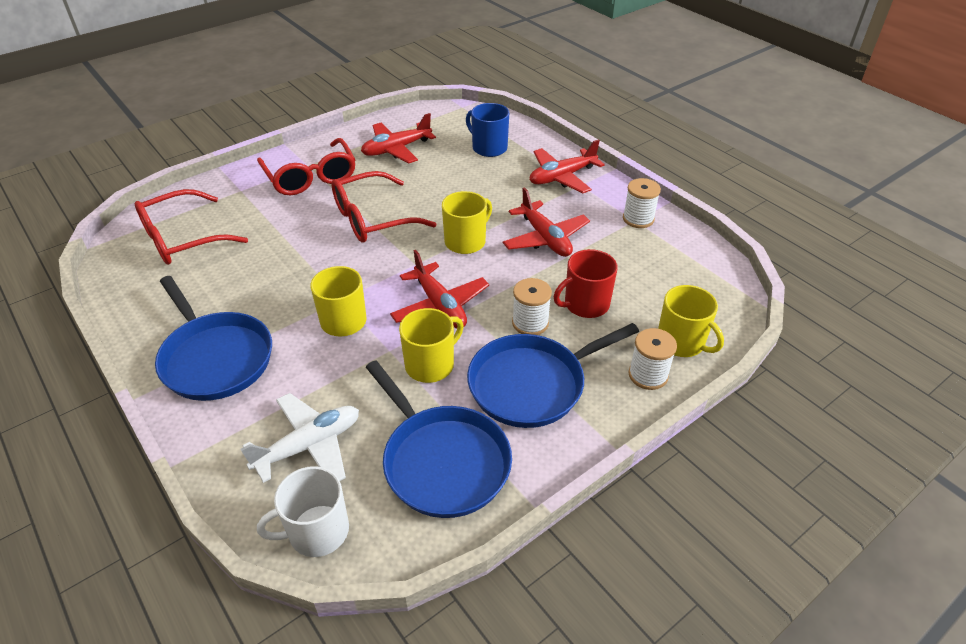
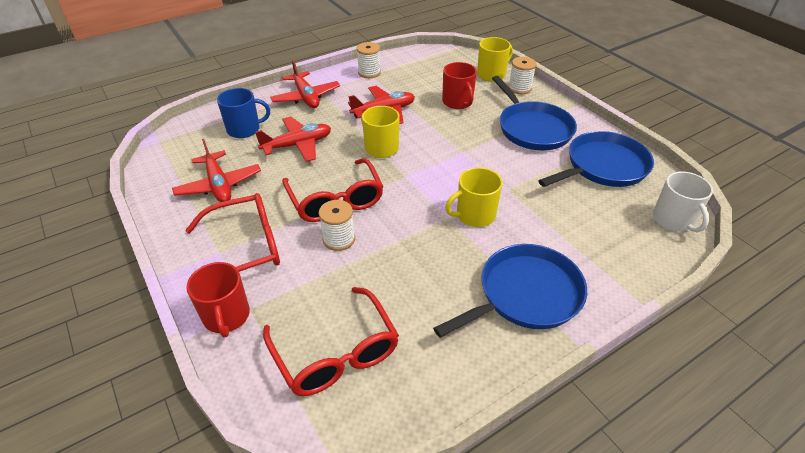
camera: 85 degrees left, 0 degrees up
(235, 181) = (226, 316): none -> red mug
(309, 446) = (607, 228): white plane -> none
(431, 364) = (520, 169): yellow mug -> none
(440, 306) = (458, 163): red plane -> red plane (297, 145)
(488, 148) = (244, 129): blue mug -> blue mug turned 150 degrees counterclockwise
(530, 323) = (476, 125): white spool -> white spool (339, 239)

